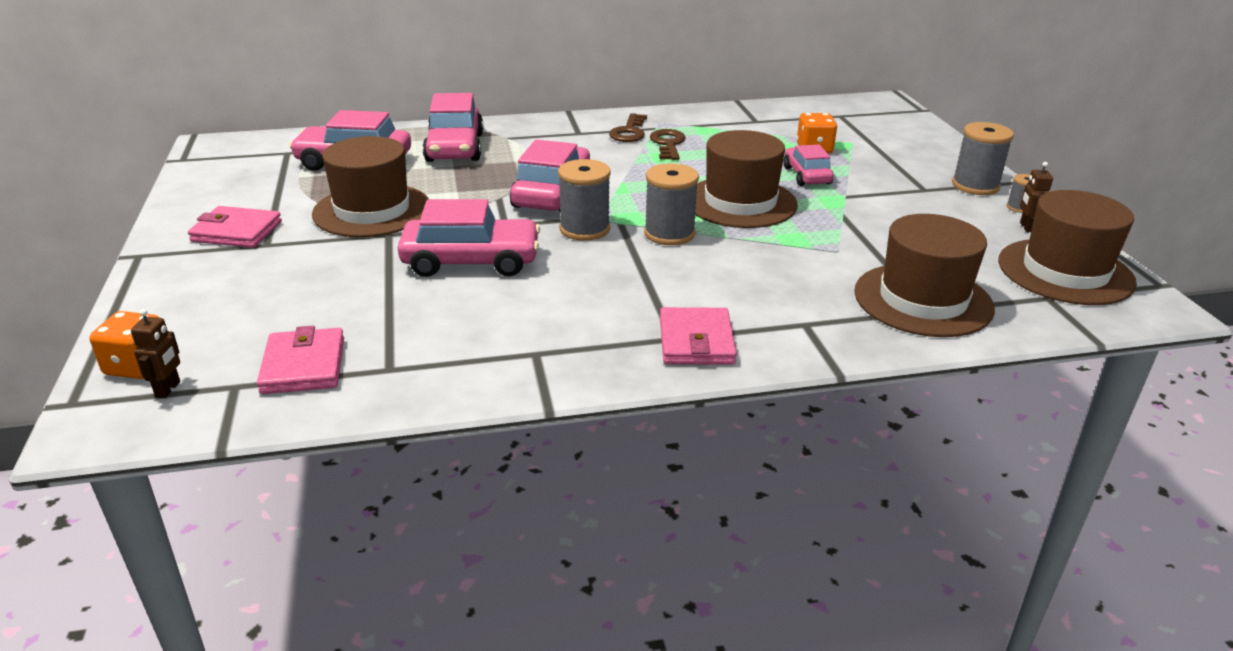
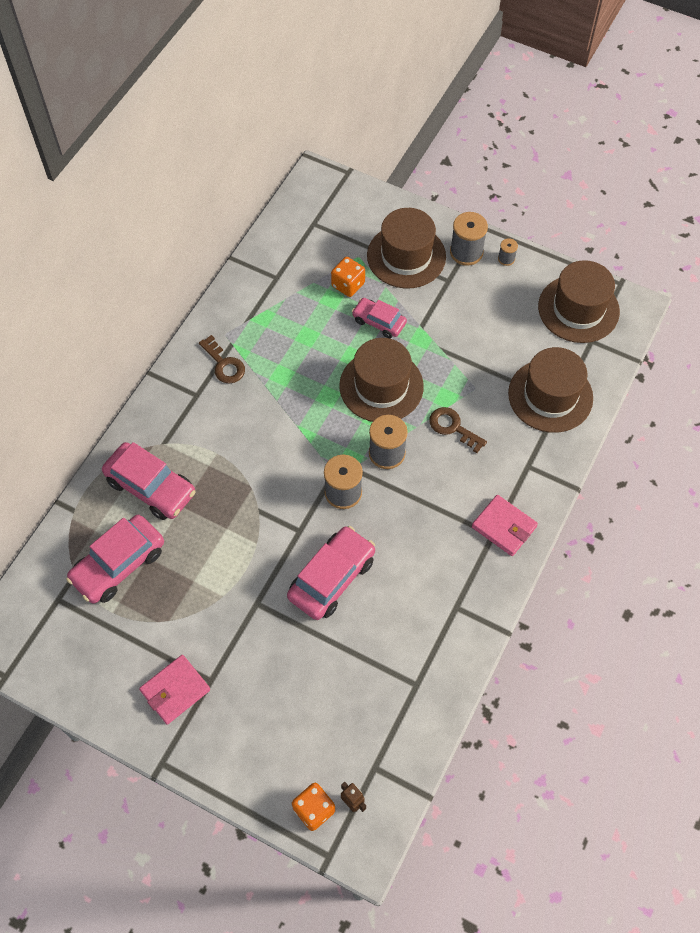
camera: 50 degrees left, 30 degrees up
(303, 366) = (380, 725): pink wallet -> none
(372, 210) = (212, 594): brown hat -> brown hat (406, 256)
(552, 194) = (279, 477): pink car -> none
(668, 144) = (265, 357): brown key -> brown key (453, 427)
(1026, 227) = (527, 278): brown robot -> none

